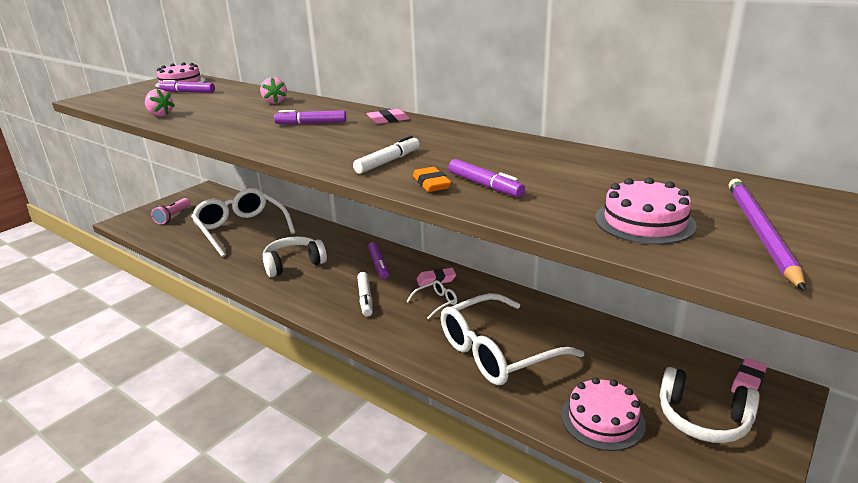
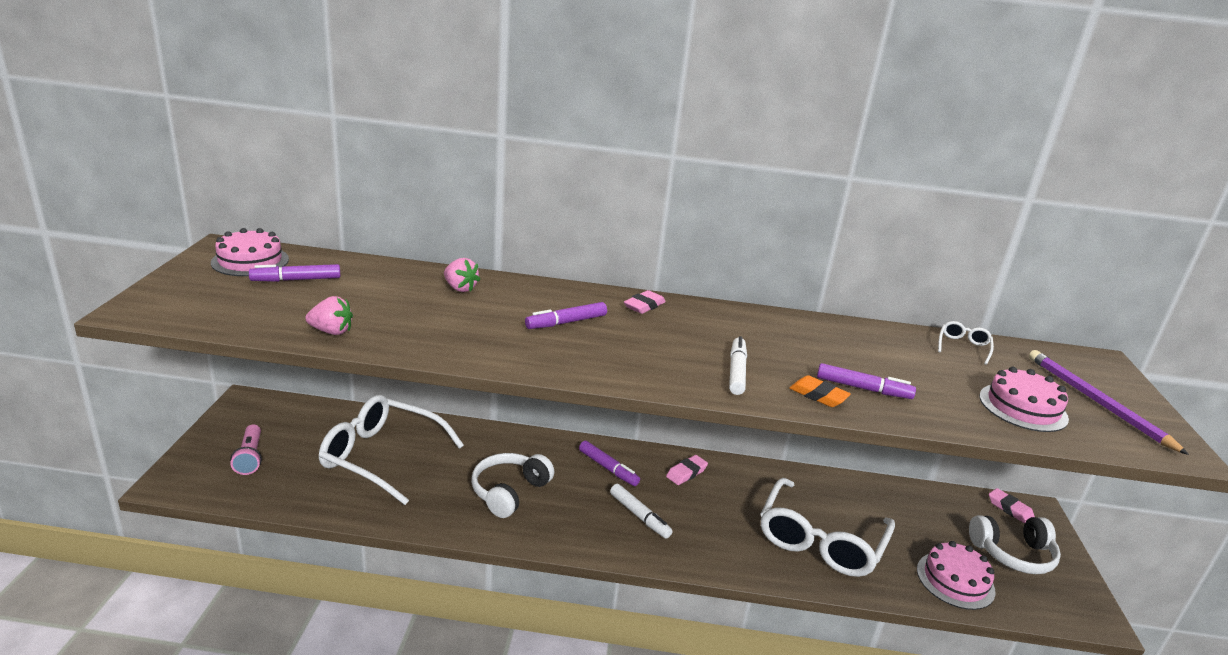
camera: 35 degrees left, 0 degrees up
(436, 302) = (714, 501): white glasses -> white glasses (963, 347)
(748, 382) = (1010, 509): pink eraser -> pink eraser turned 45 degrees counterclockwise

